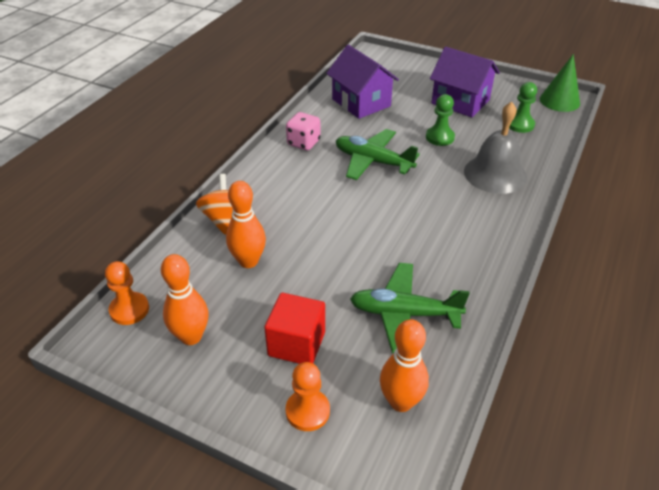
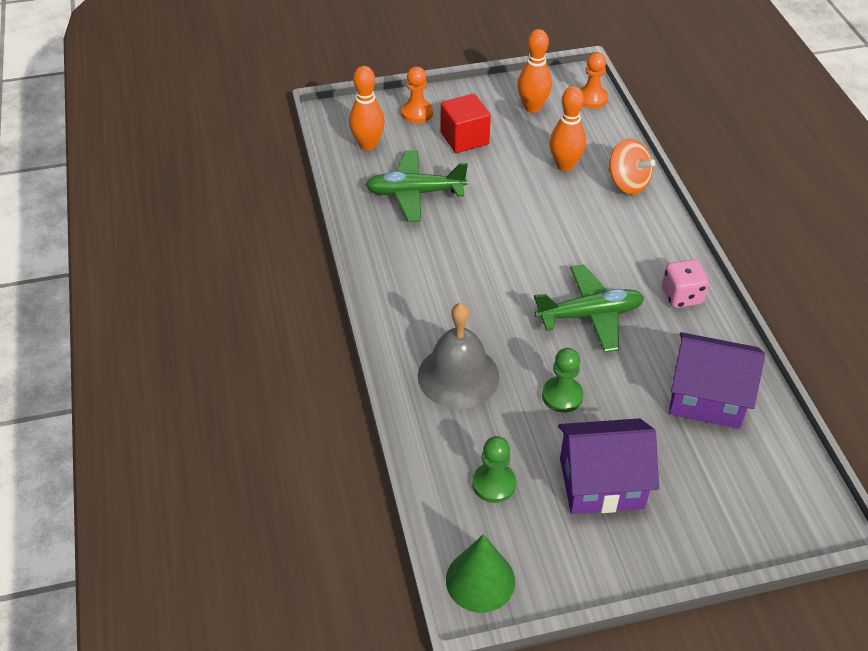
camera: 140 degrees right, 5 degrees up
(404, 314) = (415, 193): green plane -> green plane turned 150 degrees counterclockwise

